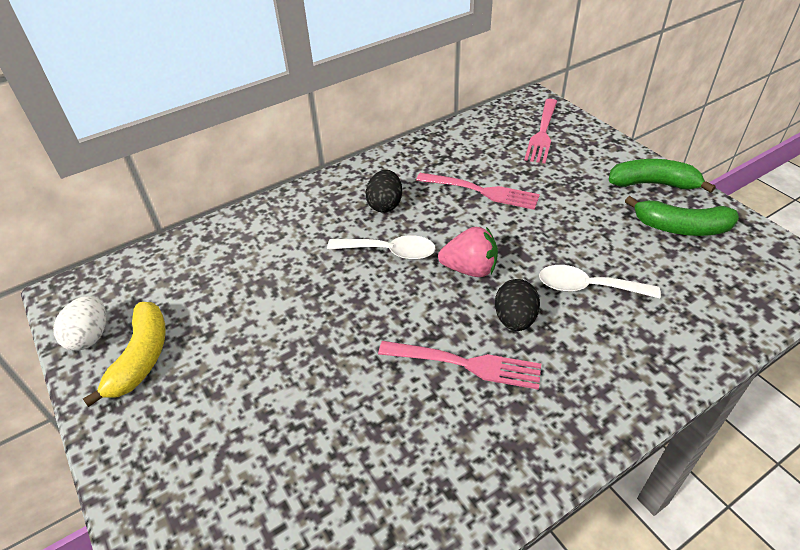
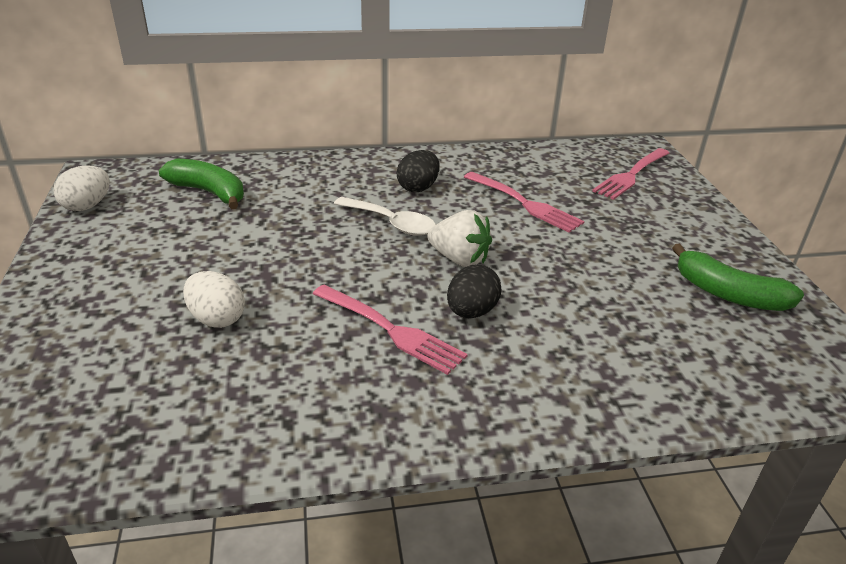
camera: 20 degrees right, 10 degrees down
(142, 358) = (113, 232): yellow banana -> none
(313, 414) = (217, 318): none -> white egg
(470, 269) = (459, 259): pink strawberry -> white strawberry
(588, 287) = (574, 311): white spoon -> none
(652, 184) = (725, 248): green banana -> green banana (209, 192)

